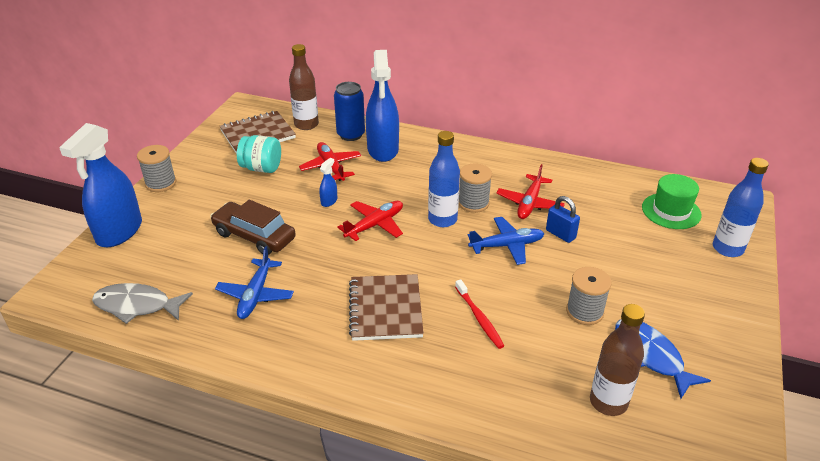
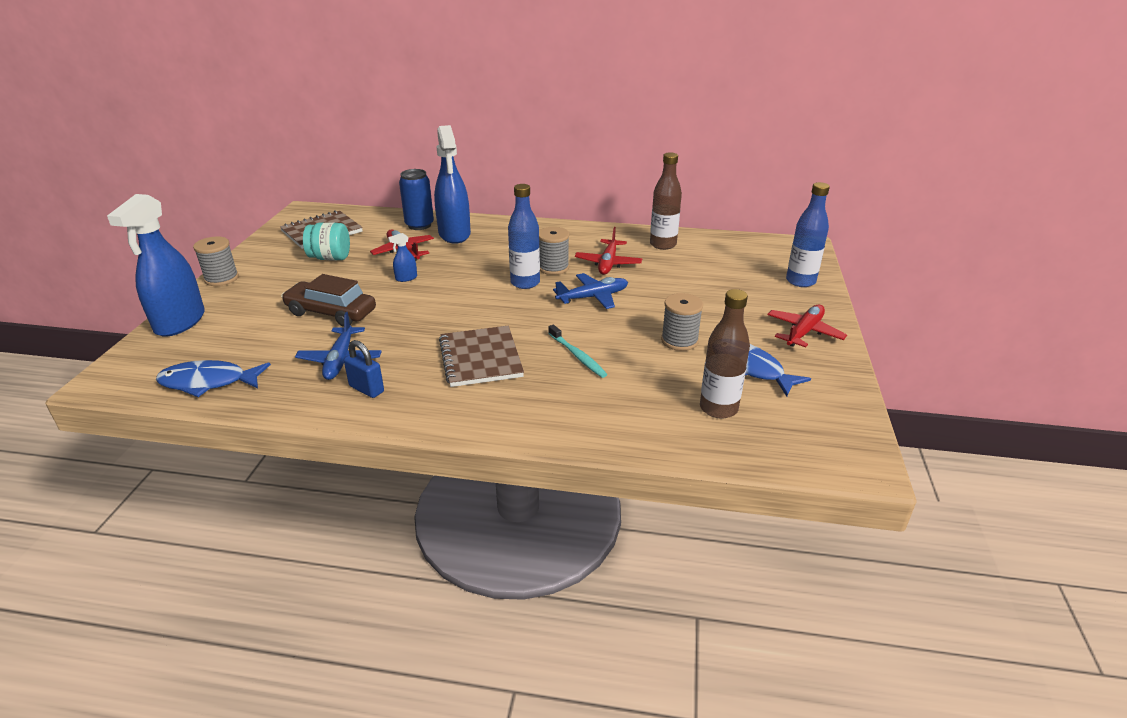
camera: 10 degrees left, 5 degrees down
(137, 306) = (208, 382): grey fish -> blue fish
(306, 125) = (372, 221): brown bottle -> brown bottle (663, 244)
(329, 201) = (406, 278): blue spray bottle -> blue spray bottle turned 135 degrees counterclockwise
(375, 225) = (457, 293): red plane -> red plane (804, 332)
(479, 318) = (577, 356): red toothbrush -> turquoise toothbrush
(560, 234) = (643, 284): blue padlock -> blue padlock (366, 389)
(671, 211) = (742, 258): green hat -> none

